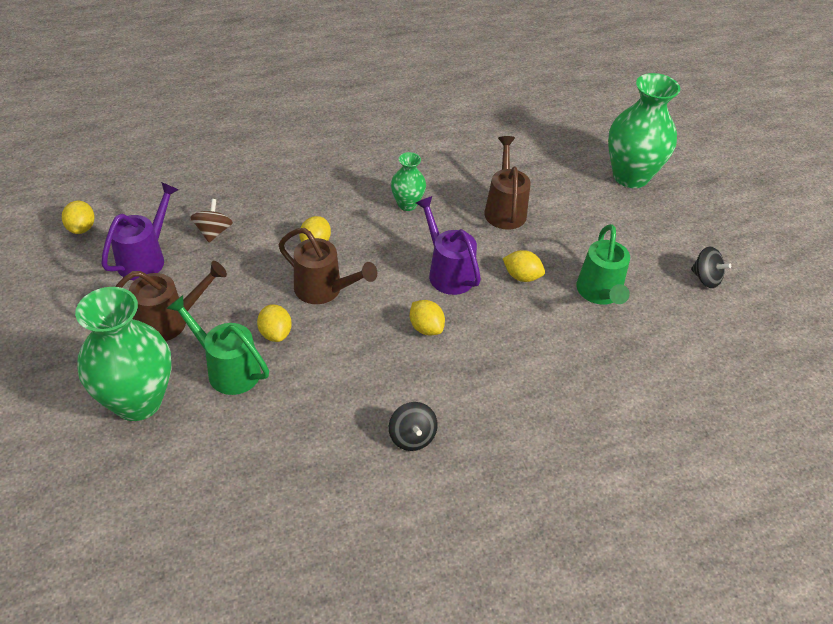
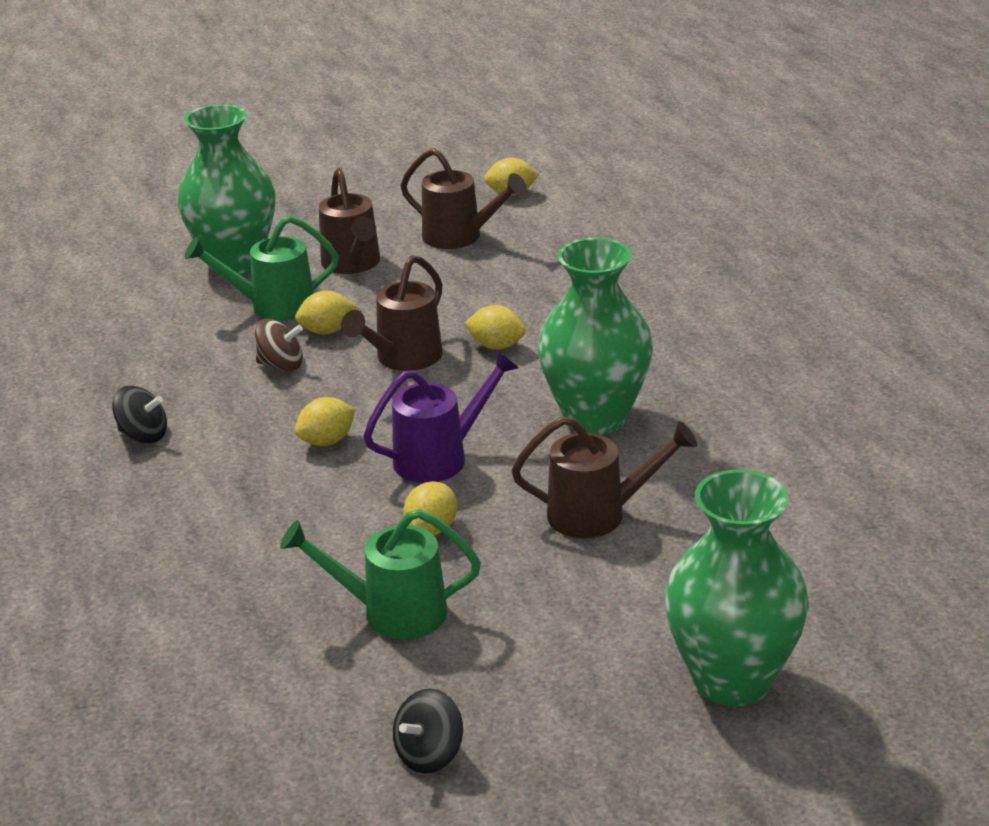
camera: 95 degrees right, 15 degrees down
(146, 258) = (460, 237): purple watering can -> brown watering can
(213, 232) = (513, 273): brown spinning top -> brown spinning top (281, 365)
(227, 369) = (273, 306): green watering can -> green watering can turned 135 degrees counterclockwise
(407, 204) = (595, 417): green vase -> green vase, size x1.96
(412, 437) = (143, 435): black spinning top -> black spinning top turned 150 degrees counterclockwise

